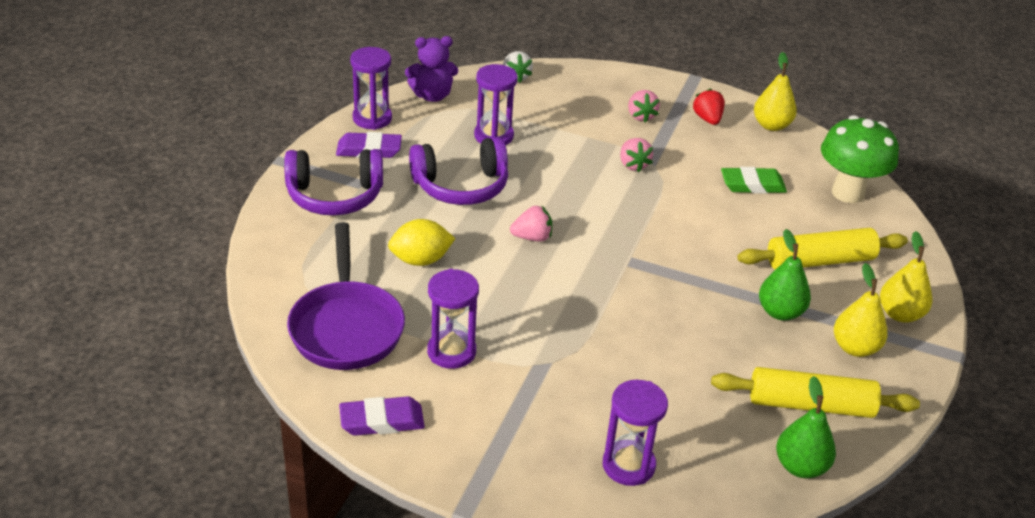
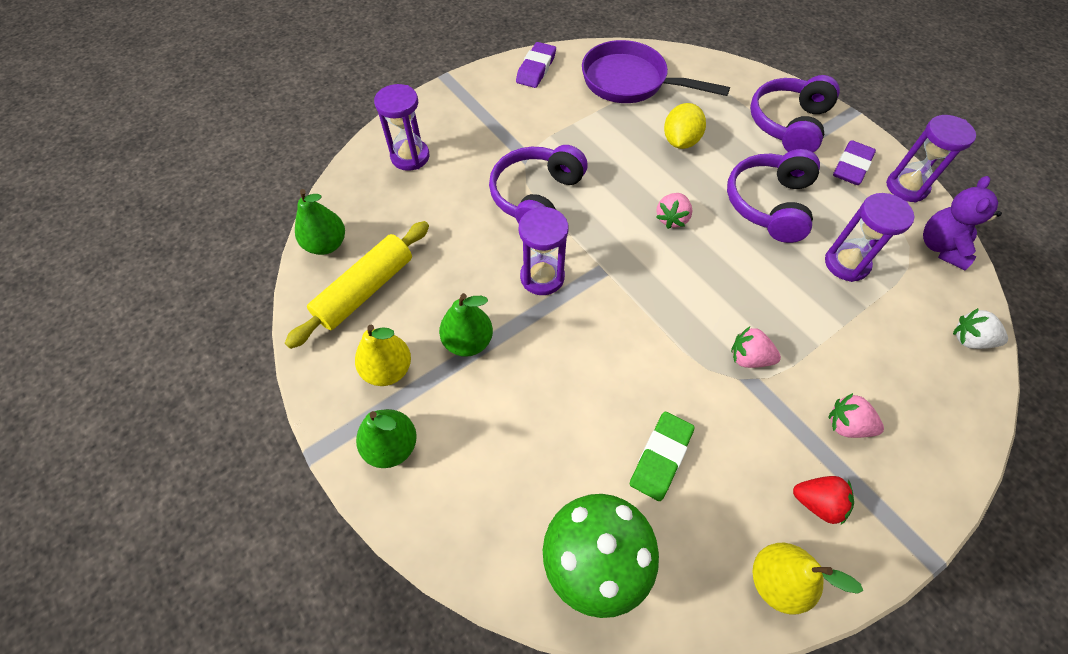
camera: 125 degrees right, 20 degrees up
(451, 351) = (572, 119): purple hourglass -> purple hourglass (542, 277)
(589, 334) = (536, 197): none -> purple headphones
(820, 261) = (506, 431): yellow rolling pin -> none
(900, 314) = (392, 446): yellow pear -> green pear

